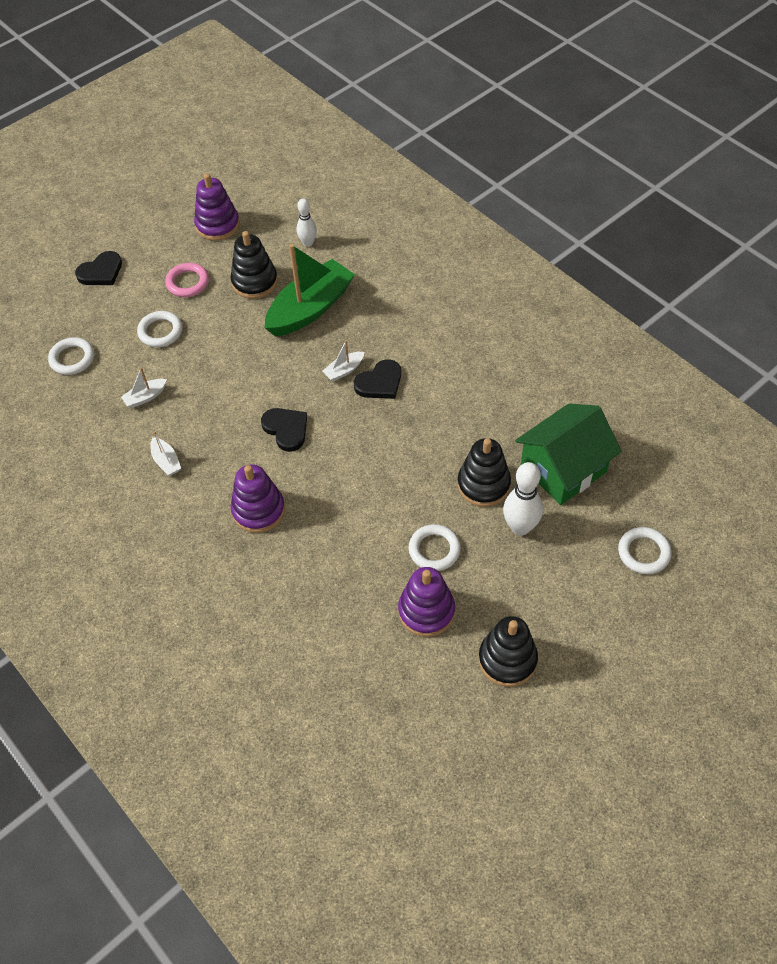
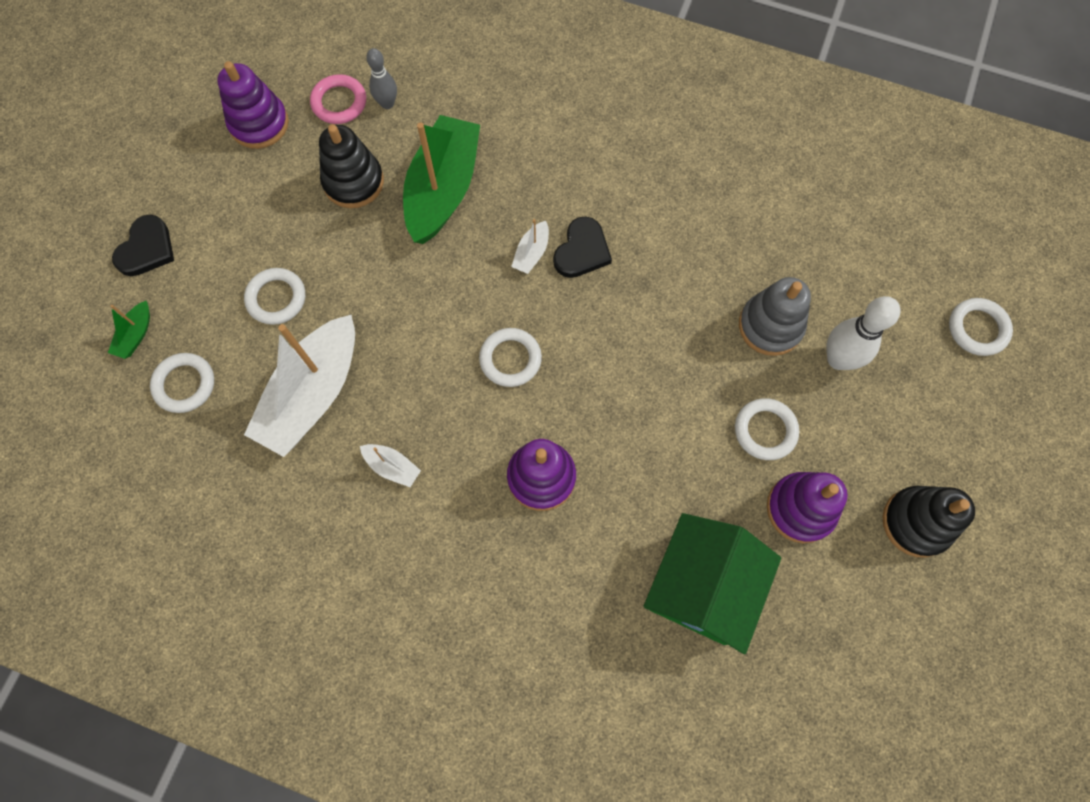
camera: 30 degrees left, 15 degrees up
(62, 318) = (136, 335): none -> green boat
(145, 397) = (313, 394): white boat -> white boat, size x2.38
(187, 282) = (269, 217): pink ring -> pink ring (339, 102)
(286, 429) = (510, 359): black heart -> white ring
(308, 243) = (387, 103): white bowling pin -> grey bowling pin
(483, 484) = (770, 326): black stacking toy -> grey stacking toy
(563, 469) = (841, 268): green house -> green house (702, 587)

